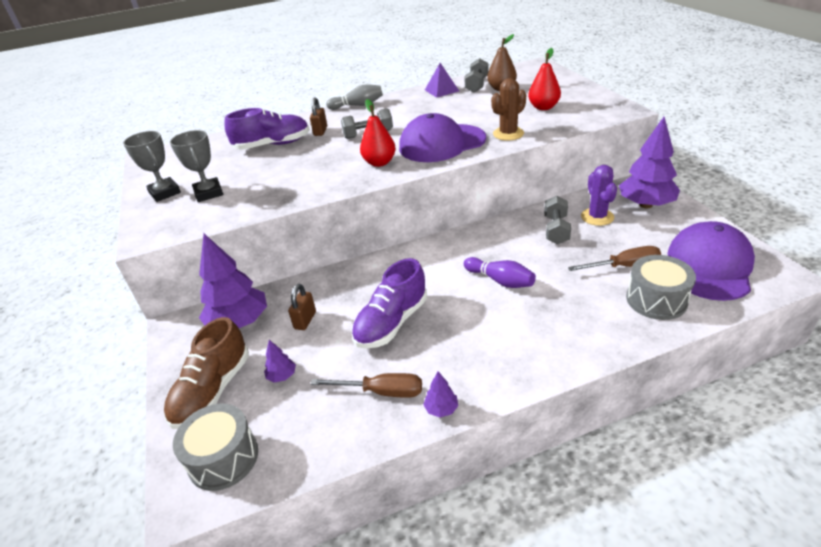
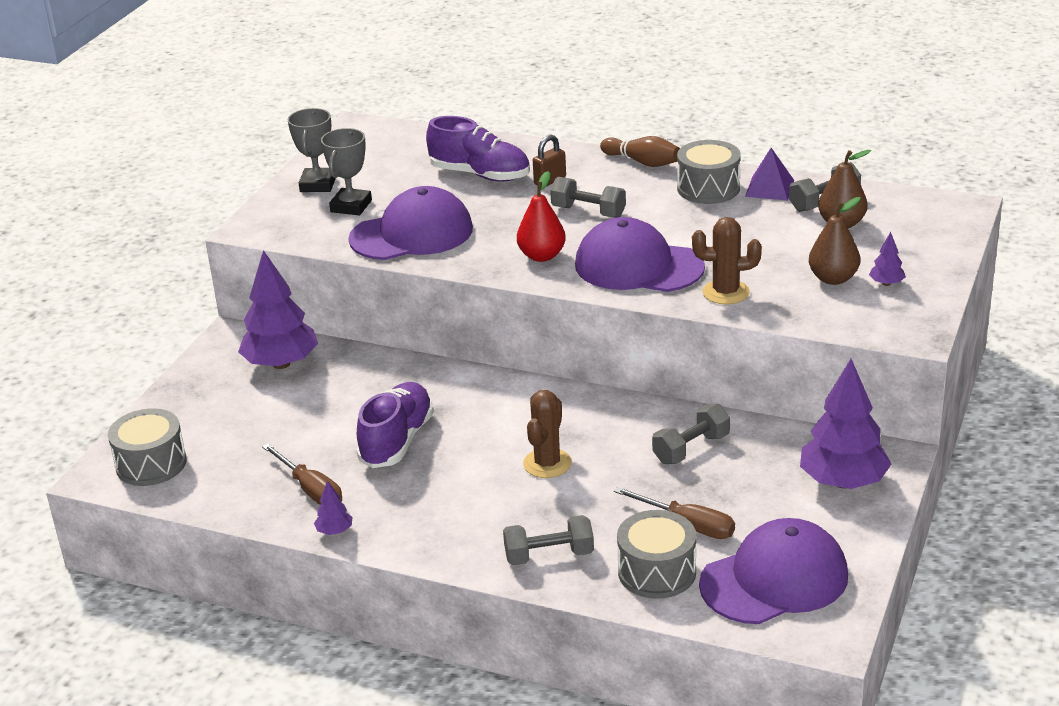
camera: 40 degrees right, 5 degrees down
(213, 390) = (198, 410): brown shoe -> none
(277, 188) = (412, 234): none -> purple cap
(282, 376) = (258, 430): purple tree -> purple tree (886, 283)
(305, 320) = (333, 394): brown padlock -> none
(358, 105) = (642, 162): grey bowling pin -> brown bowling pin
(392, 322) = (397, 441): purple shoe -> purple shoe turned 120 degrees clockwise
(412, 101) = (708, 188): none -> grey drum
(500, 281) = (547, 464): purple bowling pin -> brown cactus
(543, 107) = (833, 278): red pear -> brown pear
(591, 330) = (549, 556): none -> grey dumbbell
(597, 217) = (761, 462): purple cactus -> none

